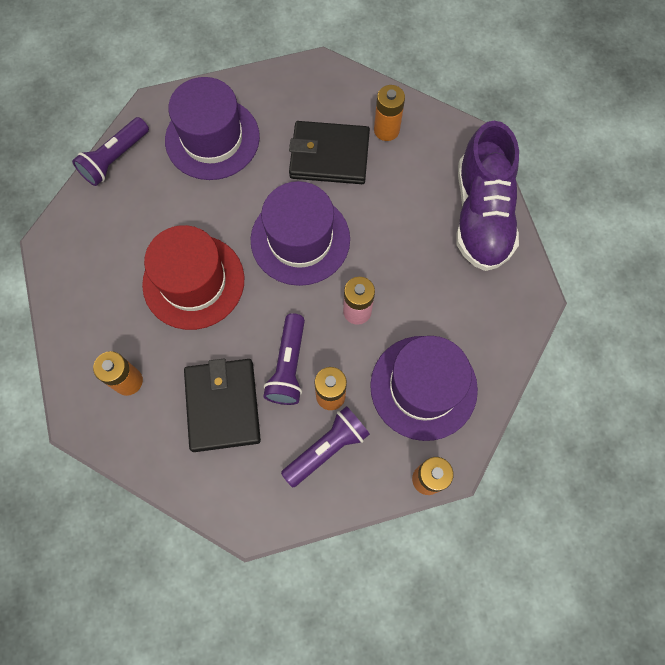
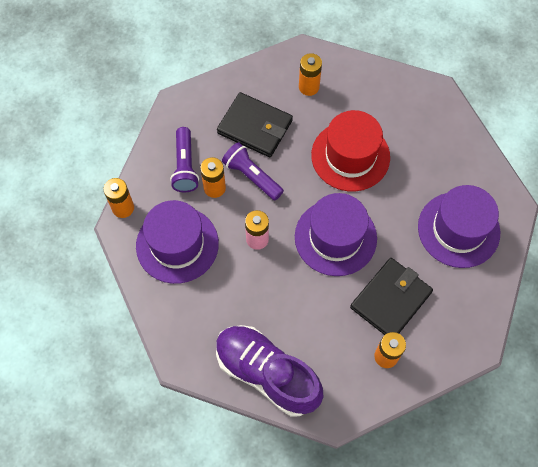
camera: 125 degrees right, 5 degrees down
(115, 159) = (481, 159): purple flashlight -> none

